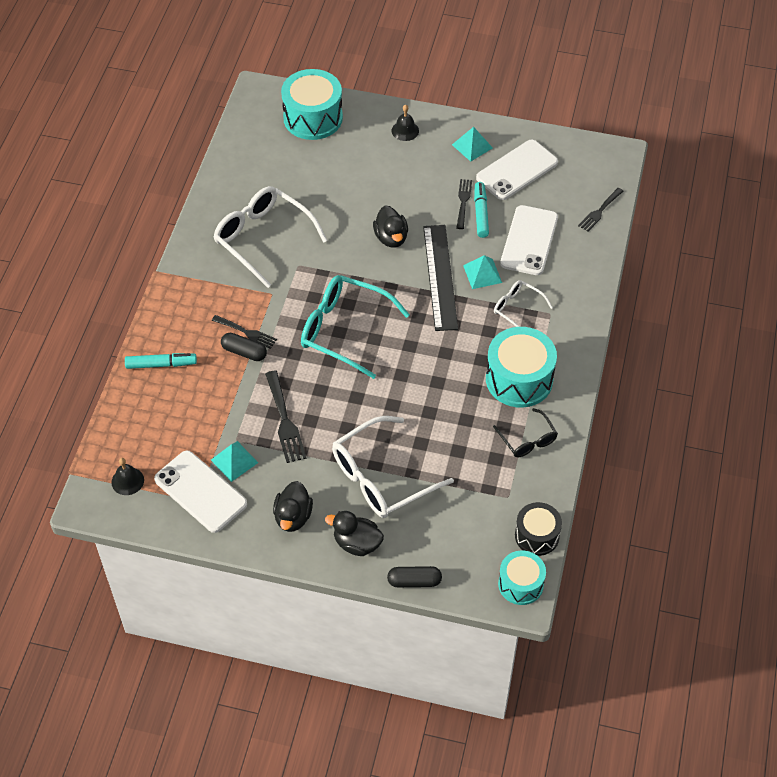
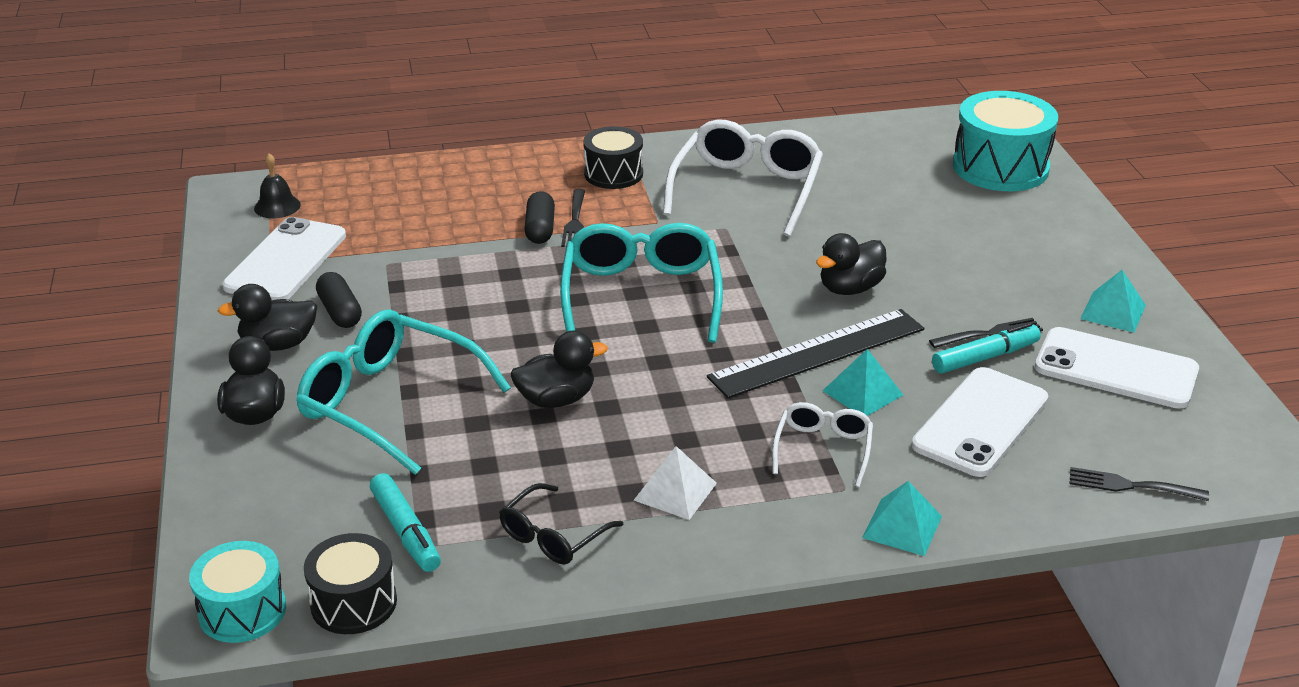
camera: 65 degrees right, 20 degrees down
(161, 364) = (476, 178): turquoise marker -> turquoise marker (406, 531)
(202, 294) = (613, 174): none -> black drum
(234, 461) = (350, 272): turquoise pyramid -> turquoise pyramid (902, 526)
(285, 421) = (443, 292): black fork -> none
(381, 477) = (389, 403): white glasses -> turquoise glasses
(405, 130) = (1069, 244): black bell -> none
(414, 581) = (205, 489): black capsule -> black capsule (340, 312)
(419, 402) = (556, 399): none -> black duck
(519, 379) = (675, 491): turquoise drum -> white pyramid
(529, 240) = (980, 422): white phone -> white phone turned 45 degrees counterclockwise

